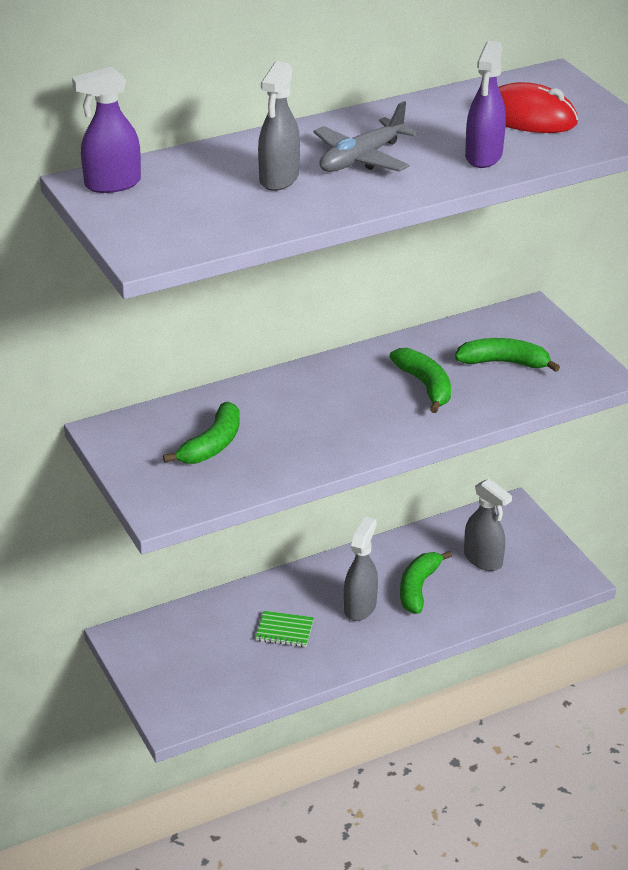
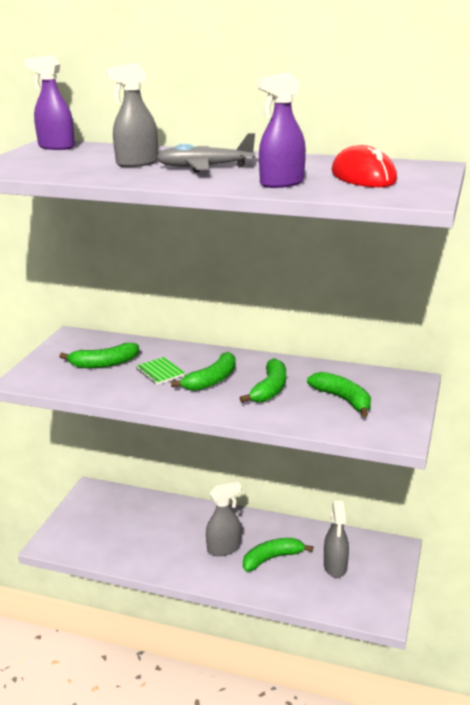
camera: 45 degrees right, 10 degrees down
(284, 630) = (167, 535): green notebook -> green notebook (160, 372)
(356, 405) = (212, 380): none -> green banana

